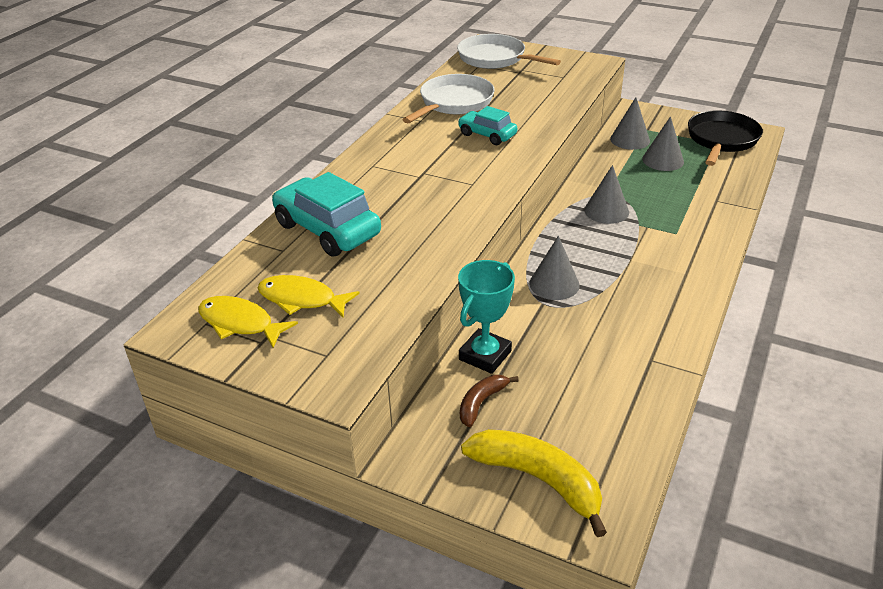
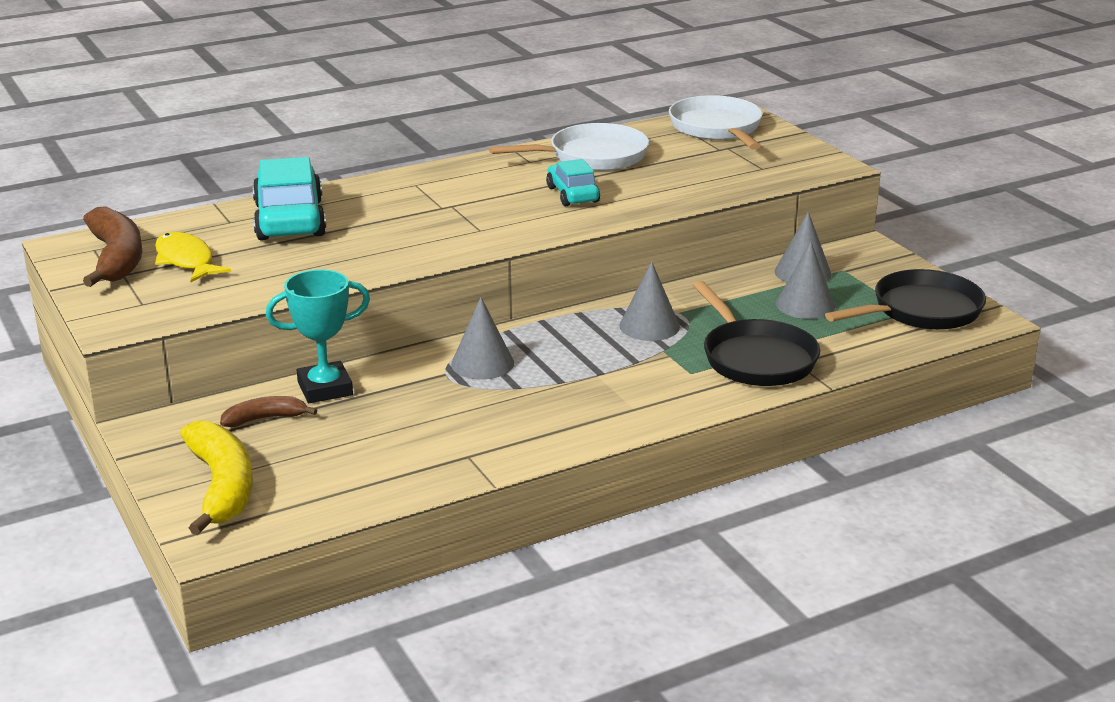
camera: 35 degrees right, 10 degrees down
(240, 323) = (117, 258): yellow fish -> brown banana
(693, 207) = (755, 358): none -> black pan

